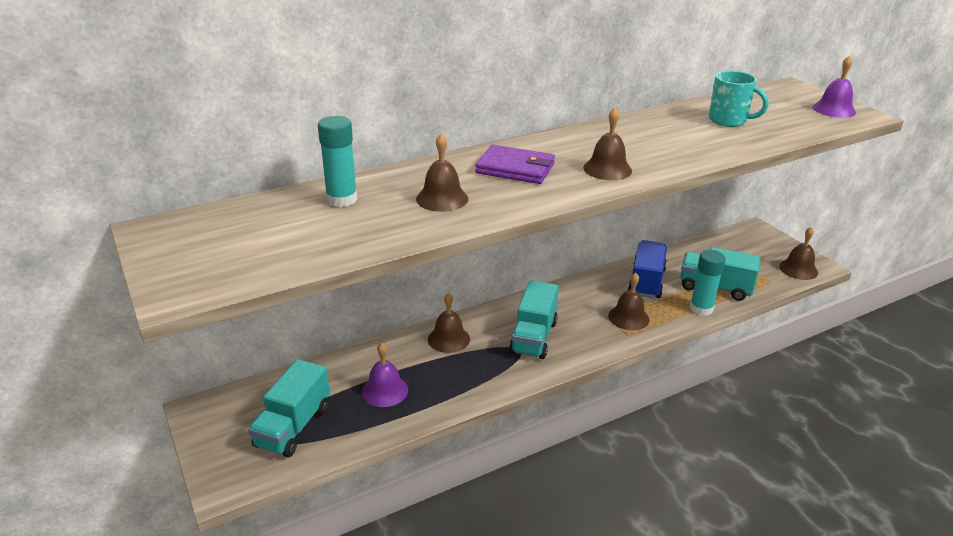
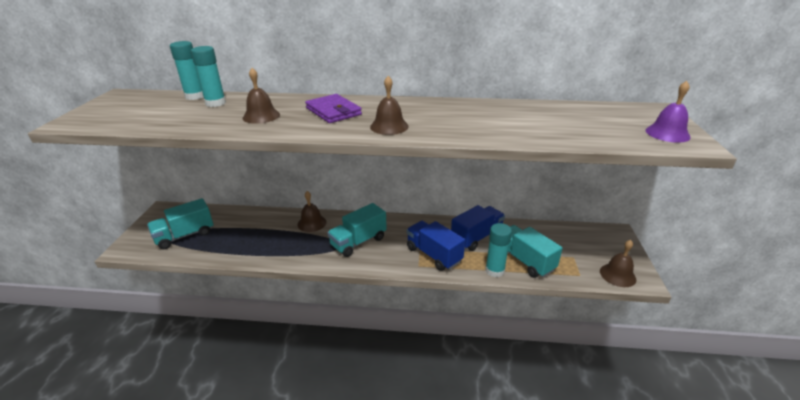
camera: 35 degrees right, 0 degrees up
(288, 199) = (195, 96): none -> turquoise glue stick
(385, 390) = (245, 236): purple bell -> none
(628, 317) = (433, 255): brown bell -> blue truck
(729, 120) = (546, 119): turquoise mug -> none

